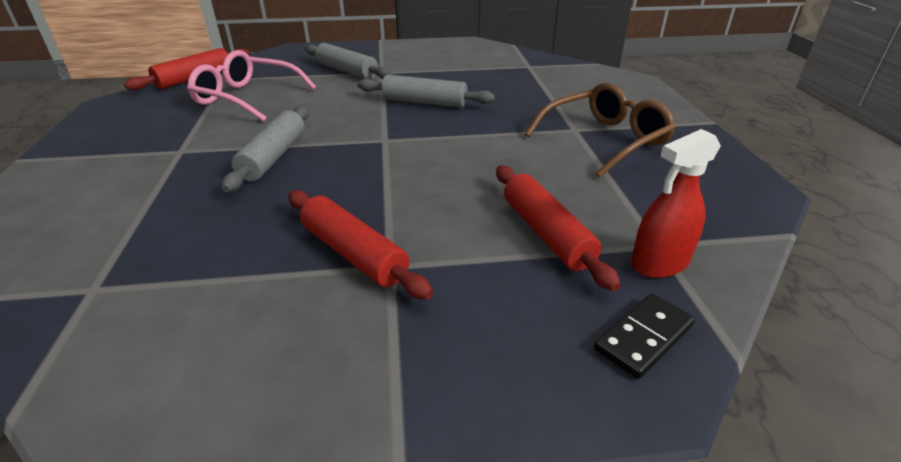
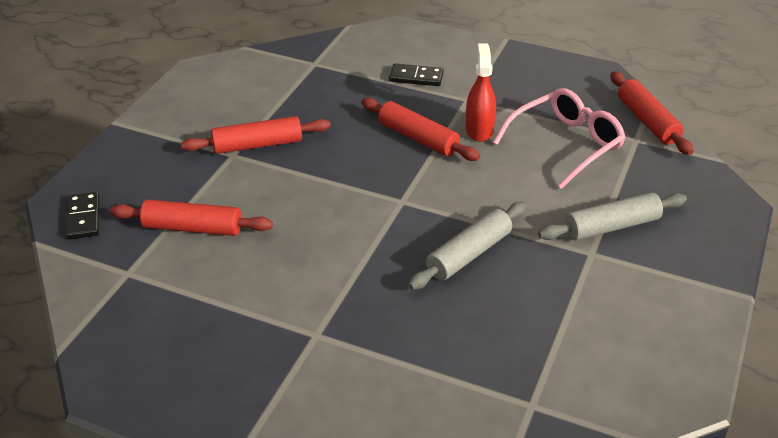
camera: 120 degrees right, 5 degrees up
(130, 191) = (416, 77): none -> black domino
(274, 157) = (418, 138): grey rolling pin -> red rolling pin
(604, 140) = (276, 343): brown glasses -> none
(659, 263) = (114, 261): red spray bottle -> red spray bottle (479, 130)

